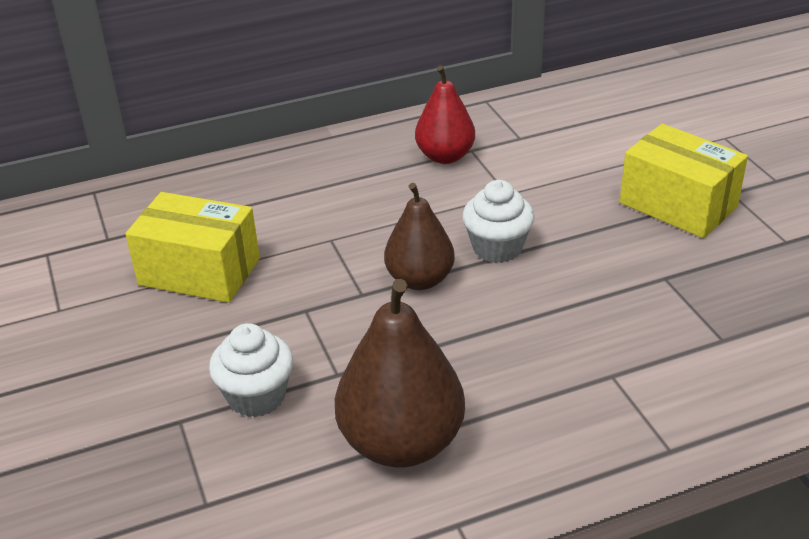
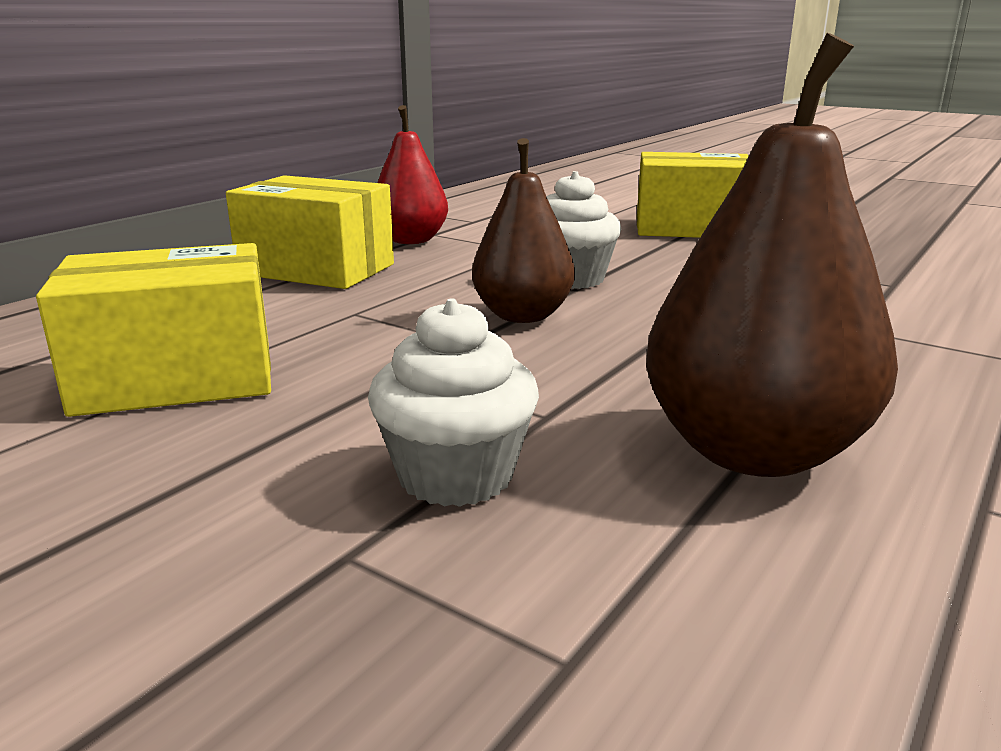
camera: 35 degrees left, 15 degrees down
(351, 178) = (316, 269): none -> yellow box

